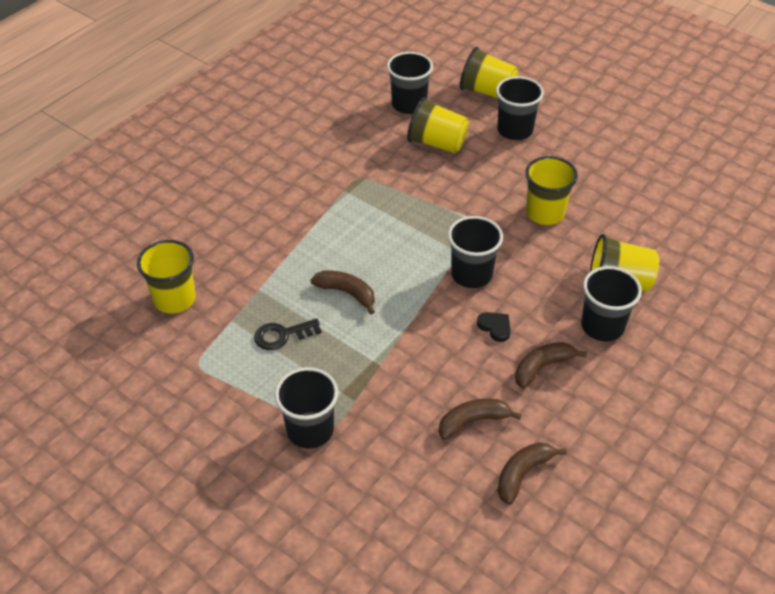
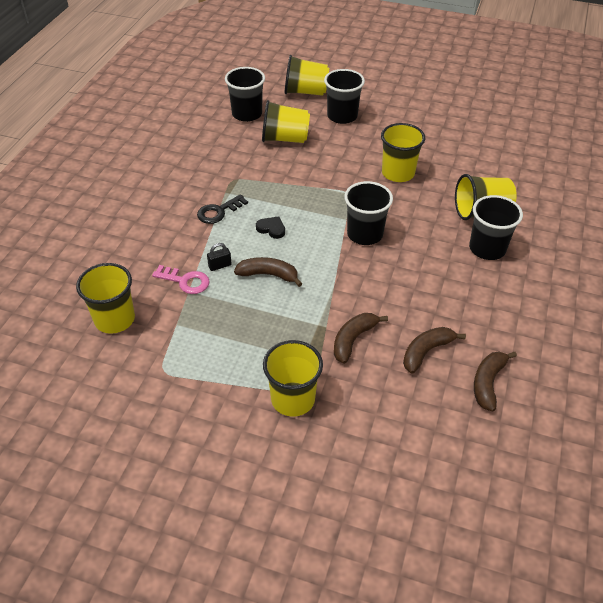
camera: 20 degrees left, 0 degrees up
(260, 277) = (185, 281): none -> pink key
(282, 335) = (229, 325): black key -> black key (218, 212)
(301, 270) = (220, 266): none -> black padlock
(310, 430) = (293, 399): black cup -> yellow cup
(495, 327) = (405, 271): black heart -> black heart (271, 229)
(542, 367) = (458, 293): brown banana -> brown banana (353, 340)

